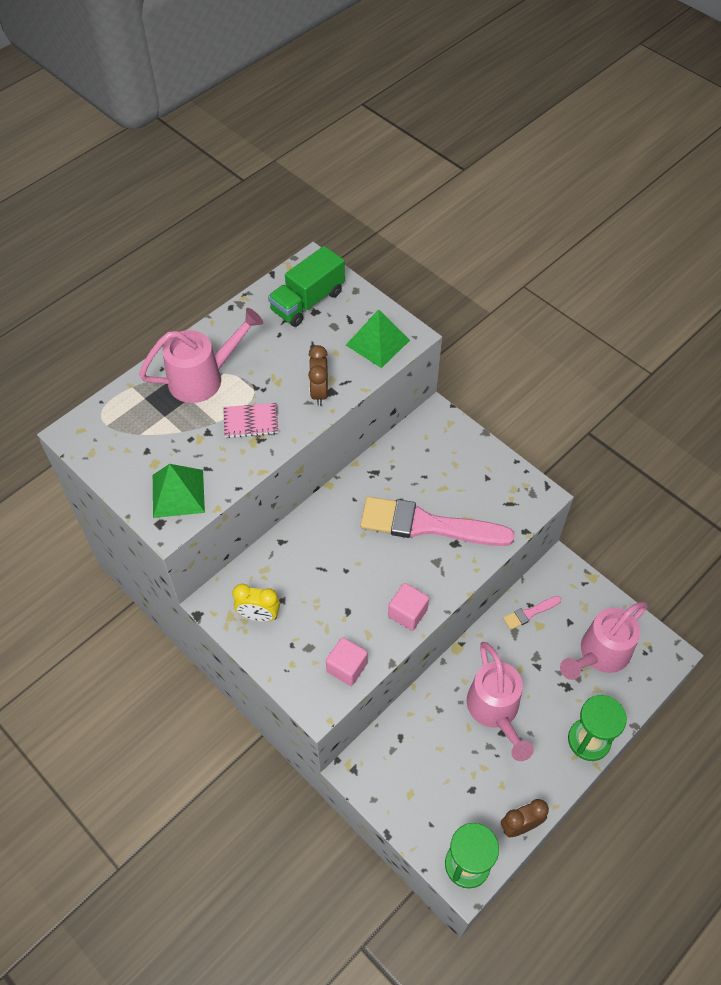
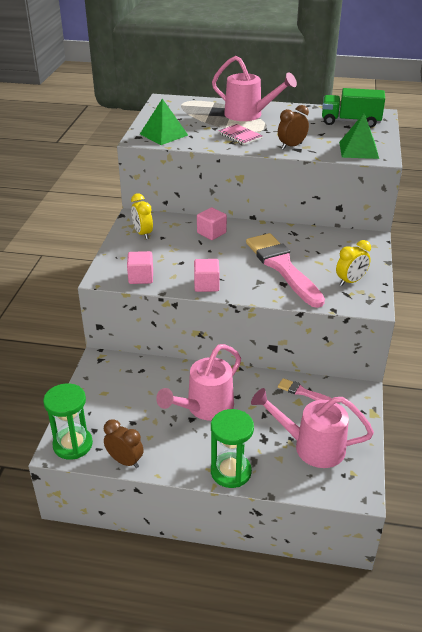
camera: 55 degrees right, 20 degrees down
(313, 547) = (211, 233): none -> pink cube
(493, 486) = (350, 281): none -> yellow clock

